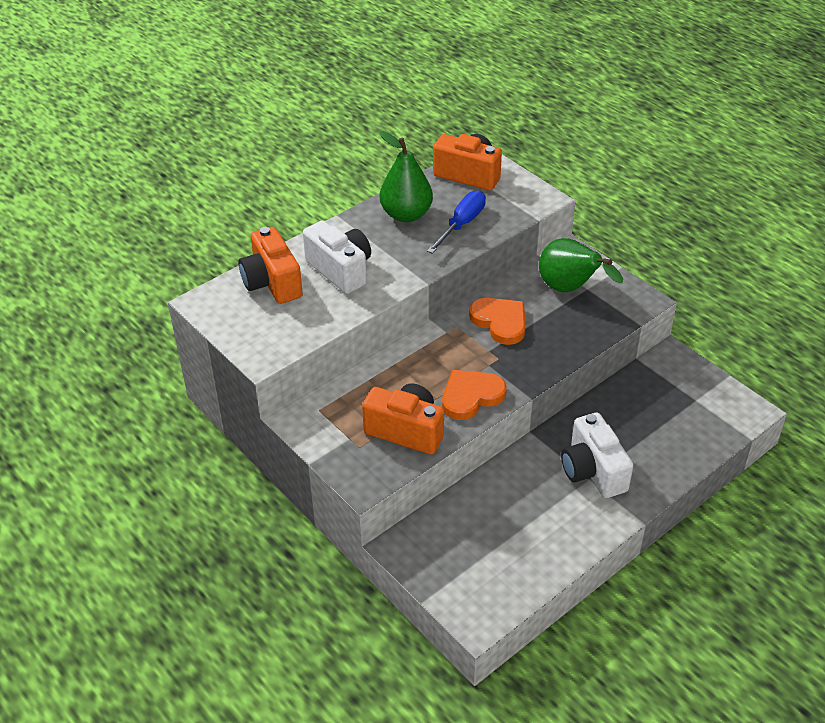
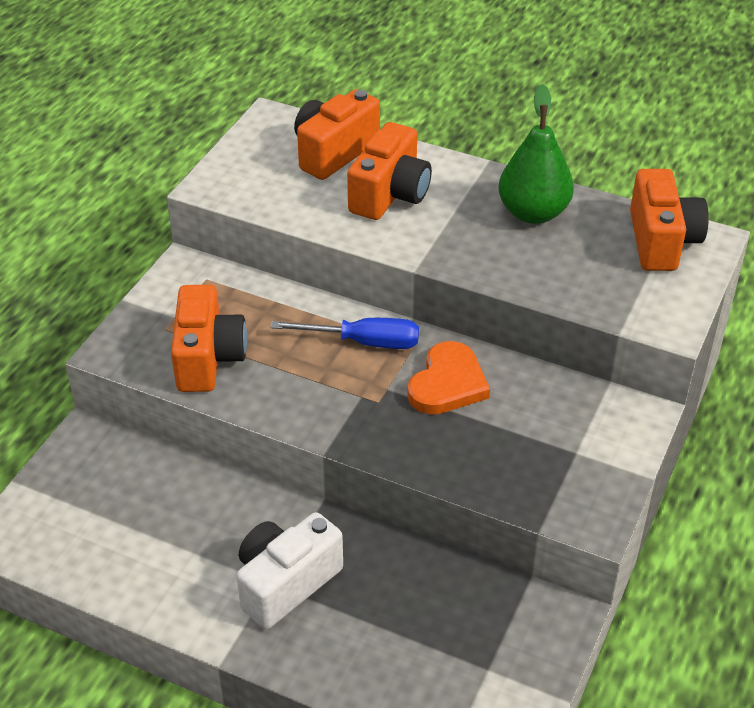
camera: 65 degrees right, 0 degrees up
(341, 270) = (390, 194): white camera -> orange camera
(461, 224) = (552, 265): blue screwdriver -> blue screwdriver (363, 342)
(471, 396) = (295, 396): orange heart -> none
(570, 289) = (560, 434): green pear -> none

